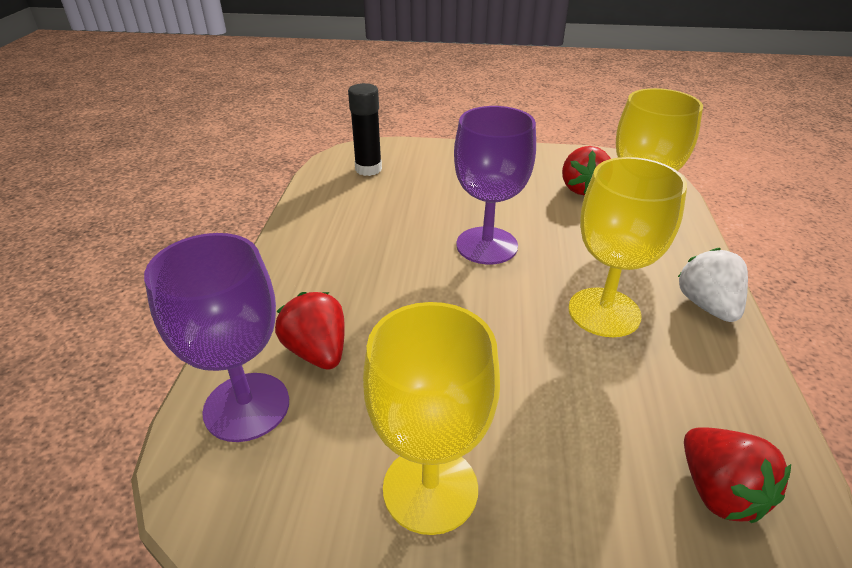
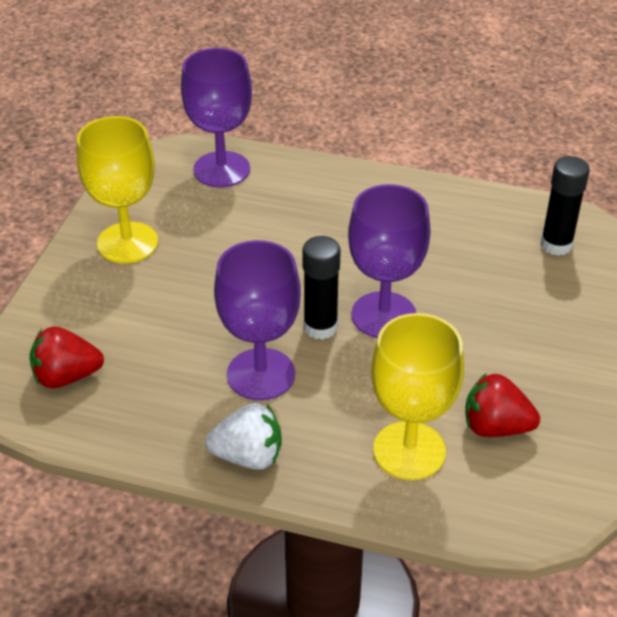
camera: 100 degrees right, 5 degrees up
(317, 351) = (263, 200): red strawberry -> none
(519, 281) = (320, 327): none -> black glue stick
(604, 312) = (261, 374): yellow goblet -> purple goblet

